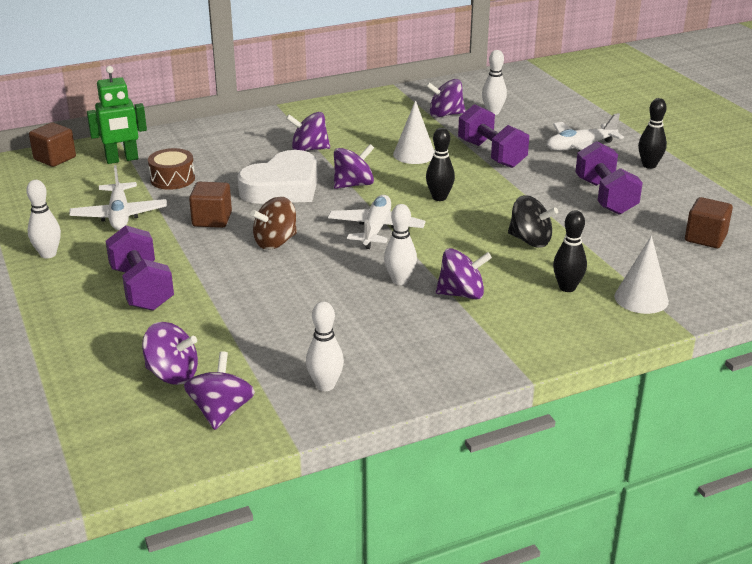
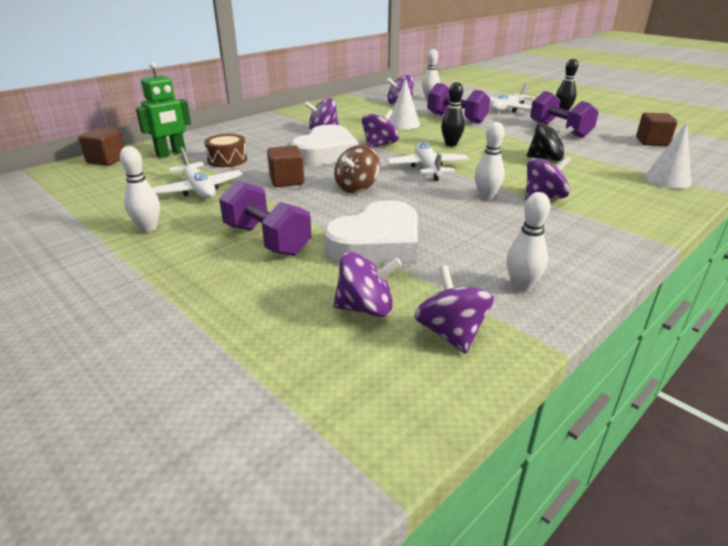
camera: 20 degrees left, 0 degrees up
(236, 314) = (377, 244): none -> white heart
(567, 287) = (610, 182): black bowling pin -> none

